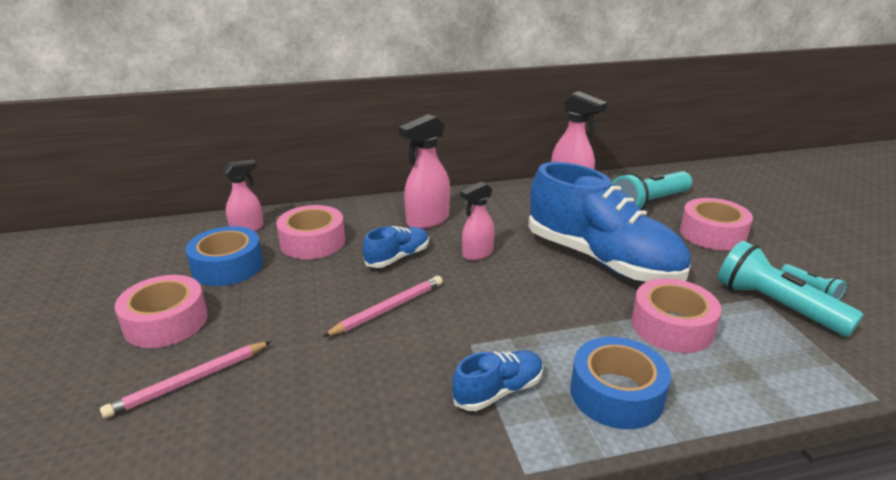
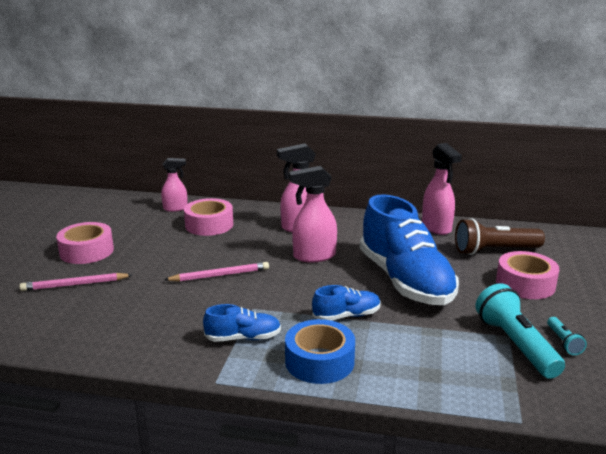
camera: 25 degrees right, 5 degrees down
(227, 266) = (145, 228): blue tape -> none
(397, 257) = (256, 246): blue shoe -> blue shoe (346, 316)
(477, 254) = (313, 256): pink spray bottle -> pink spray bottle, size x1.53
(649, 204) = (494, 251): turquoise flashlight -> brown flashlight
(672, 326) = (409, 335): pink tape -> none

